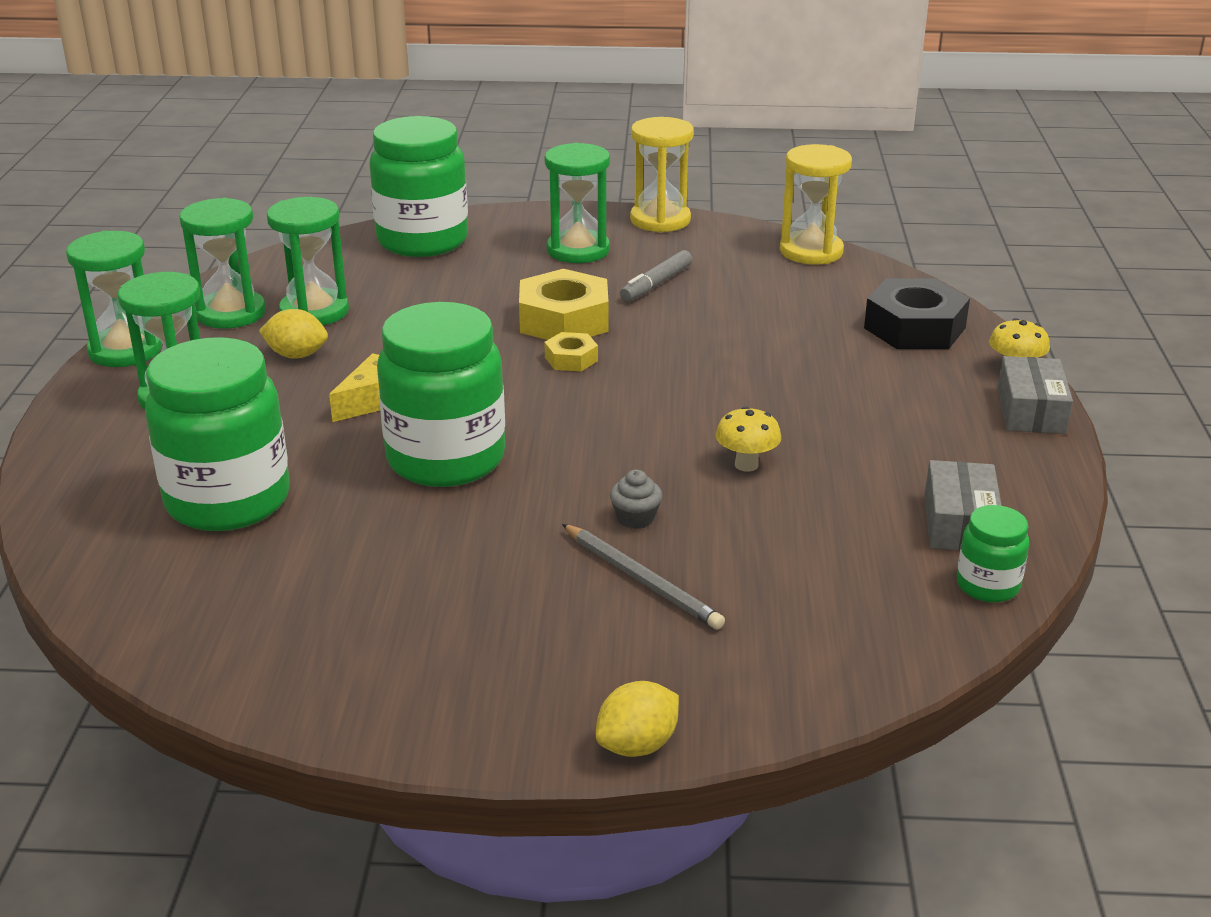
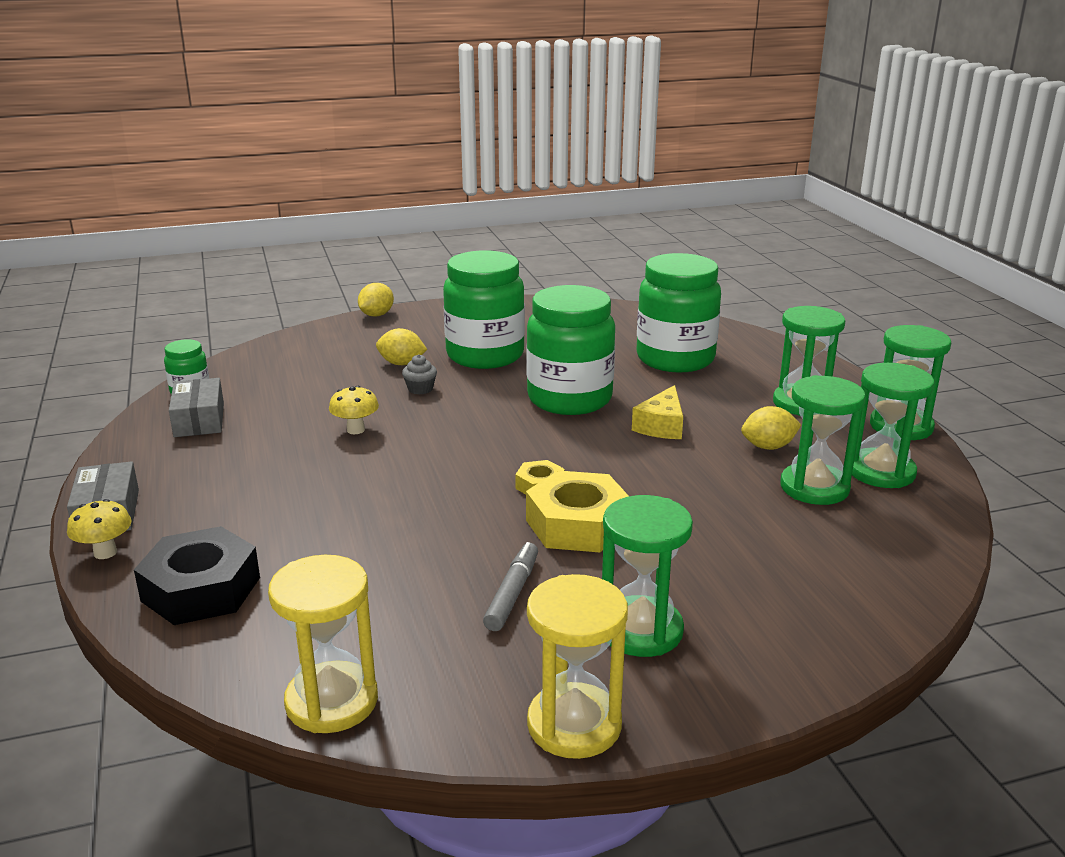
camera: 160 degrees right, 5 degrees down
(422, 241) = (837, 604): green jar -> green jar (485, 355)
(642, 580) = (402, 364): grey pencil -> yellow lemon

